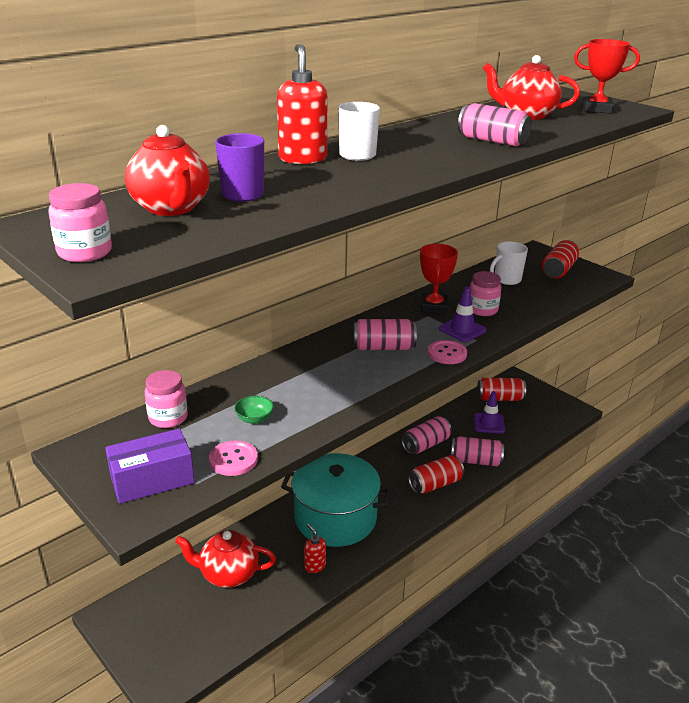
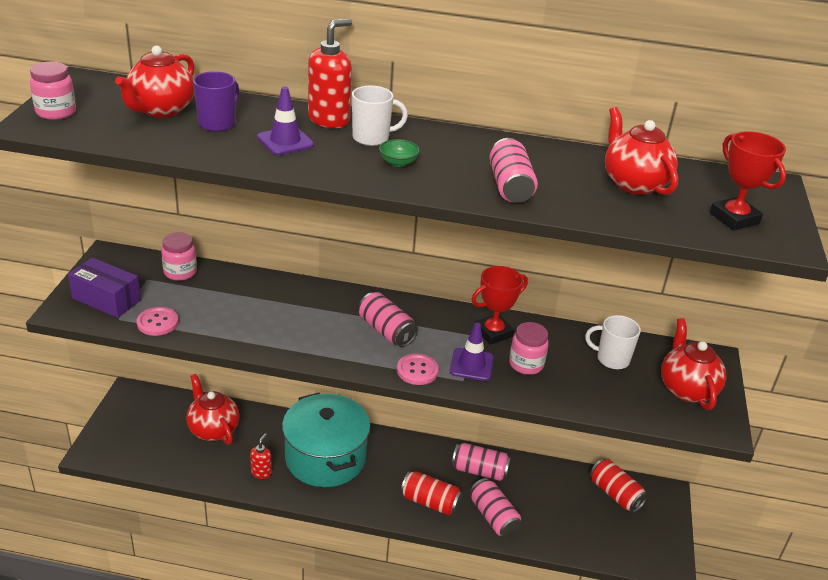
camera: 50 degrees right, 5 degrees up
(254, 419) = (215, 310): green bowl -> green bowl (398, 163)
(489, 423) = (563, 503): purple traffic cone -> purple traffic cone (285, 141)
(558, 270) = (686, 388): red can -> red teapot

